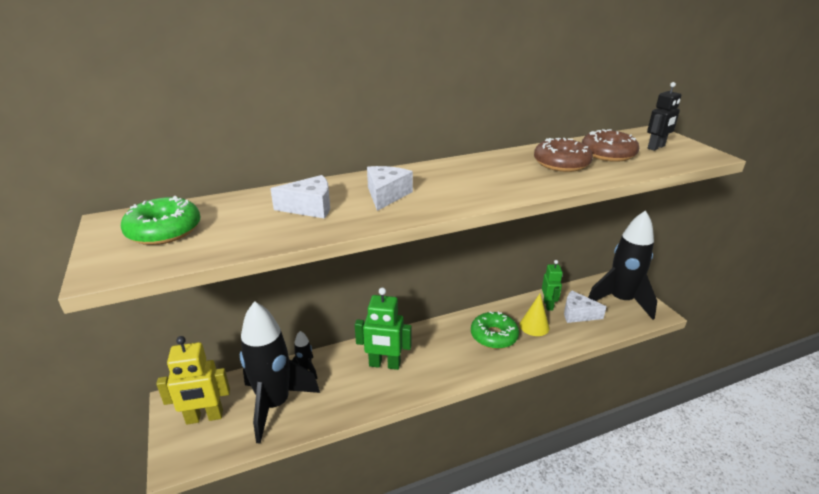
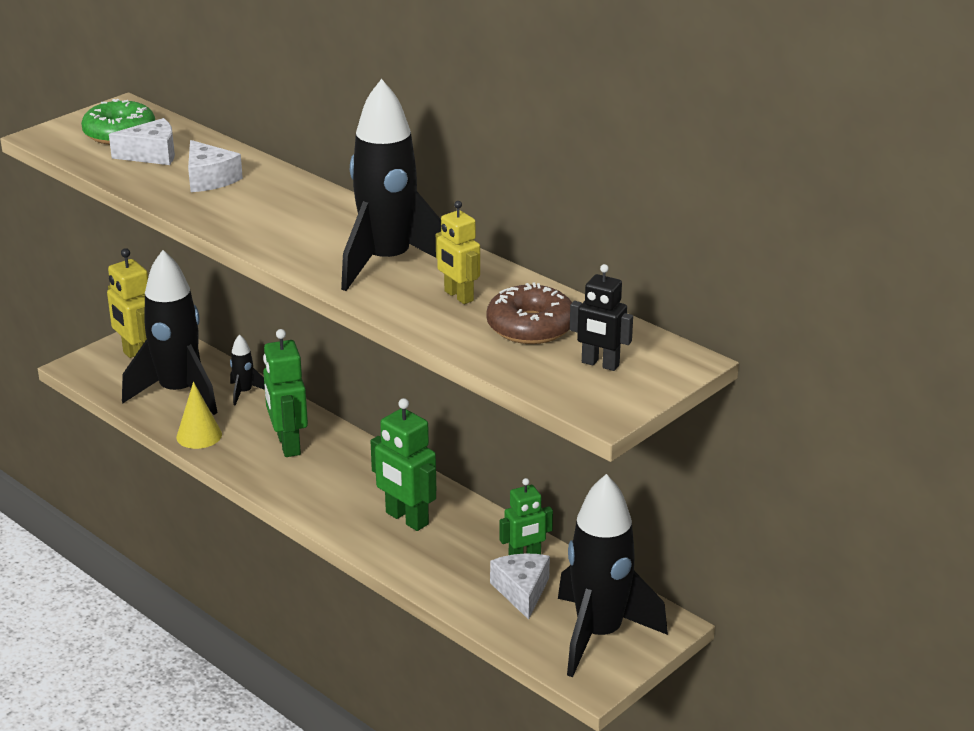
camera: 65 degrees right, 0 degrees up
(386, 195) = (268, 208): white cheese -> white cheese (152, 155)
(494, 336) = (406, 519): green donut -> green robot
(503, 173) = (387, 263): none -> black rocket
(534, 326) = (457, 552): yellow cone -> yellow cone (199, 435)
(561, 163) = (458, 296): brown donut -> yellow robot

